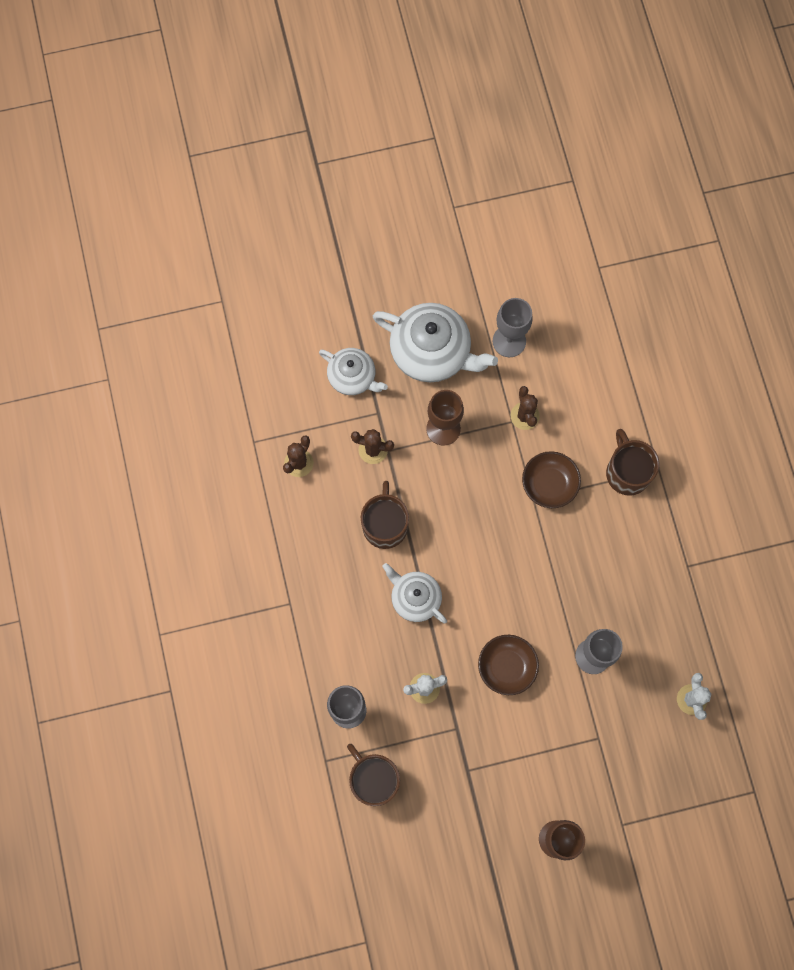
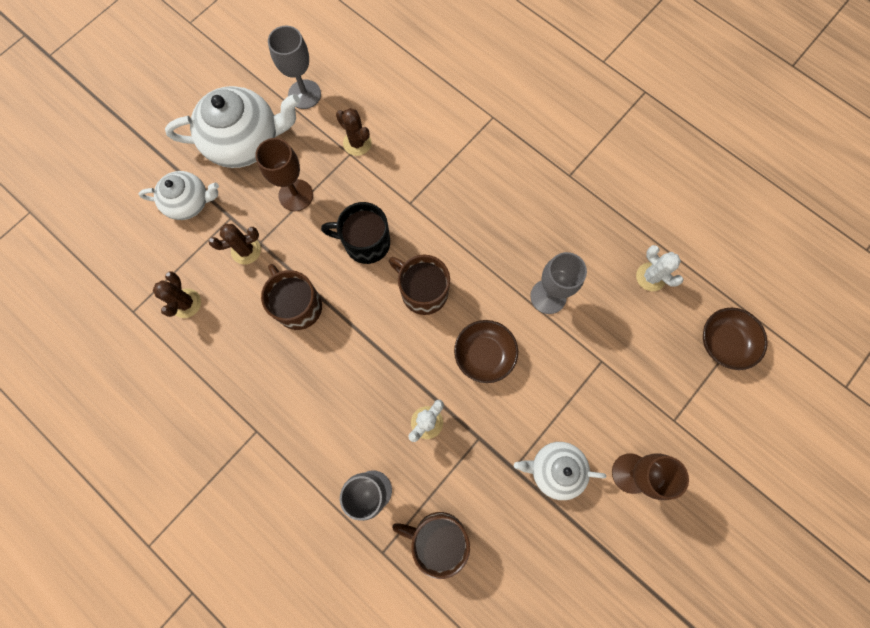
camera: 35 degrees left, 0 degrees up
(415, 598) = (366, 350): white teapot -> white teapot (555, 469)
(474, 509) = (365, 243): none -> black mug
(549, 484) = (414, 183): brown bowl -> brown bowl (724, 342)
(627, 472) = (470, 134): brown mug -> brown mug (423, 291)

